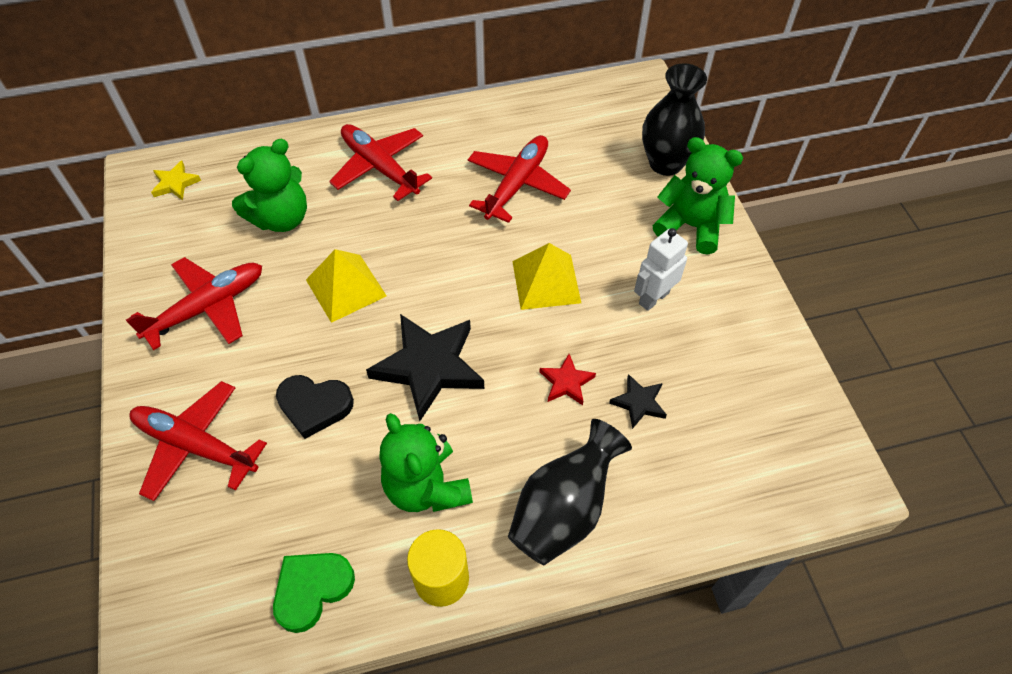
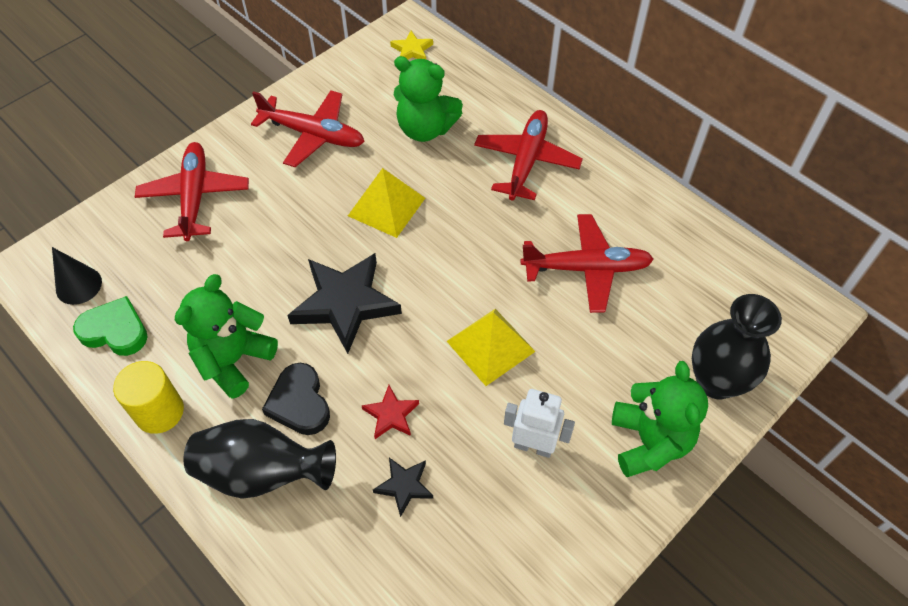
camera: 60 degrees right, 0 degrees up
(222, 609) = (78, 285): none -> black cone
(314, 406) = (265, 247): black heart -> black heart (299, 403)

